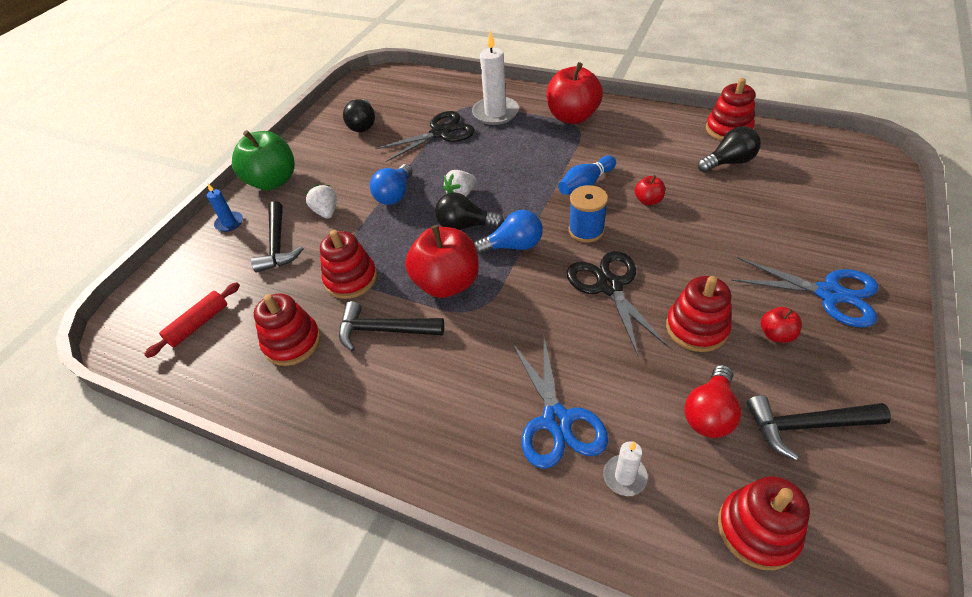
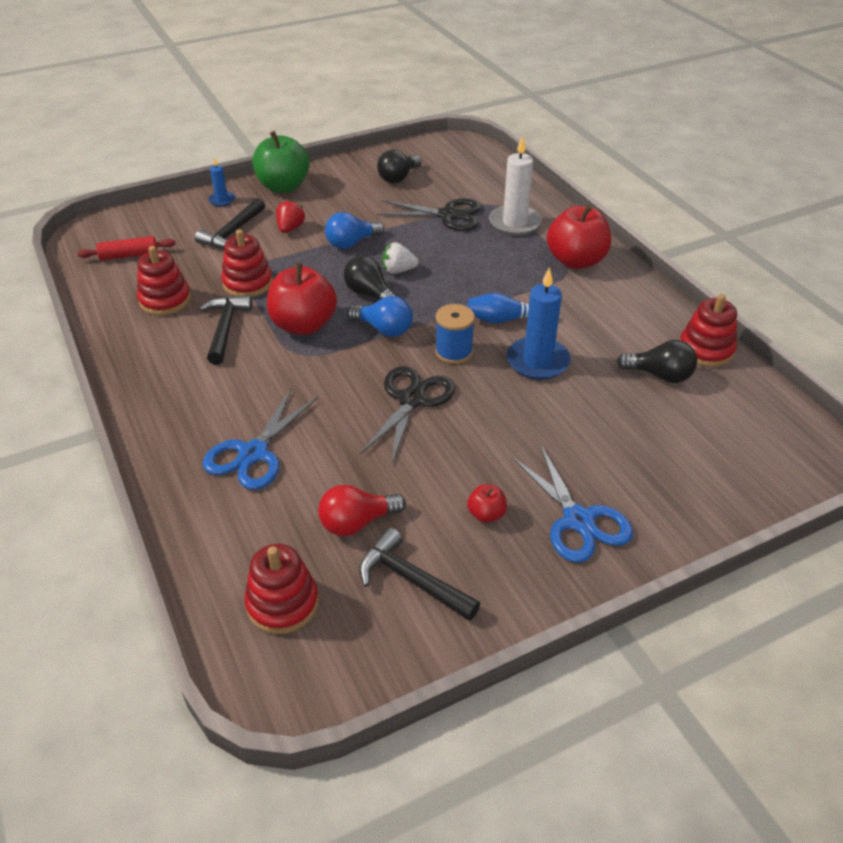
camera: 35 degrees right, 5 degrees down
(326, 212) = (290, 228): white strawberry -> red strawberry
(384, 330) = (225, 328): black hammer -> black hammer turned 45 degrees clockwise
(624, 476) = (247, 513): white candle -> none
(648, 201) = (537, 361): red apple -> blue candle
(696, 328) = (432, 468): red stacking toy -> none

